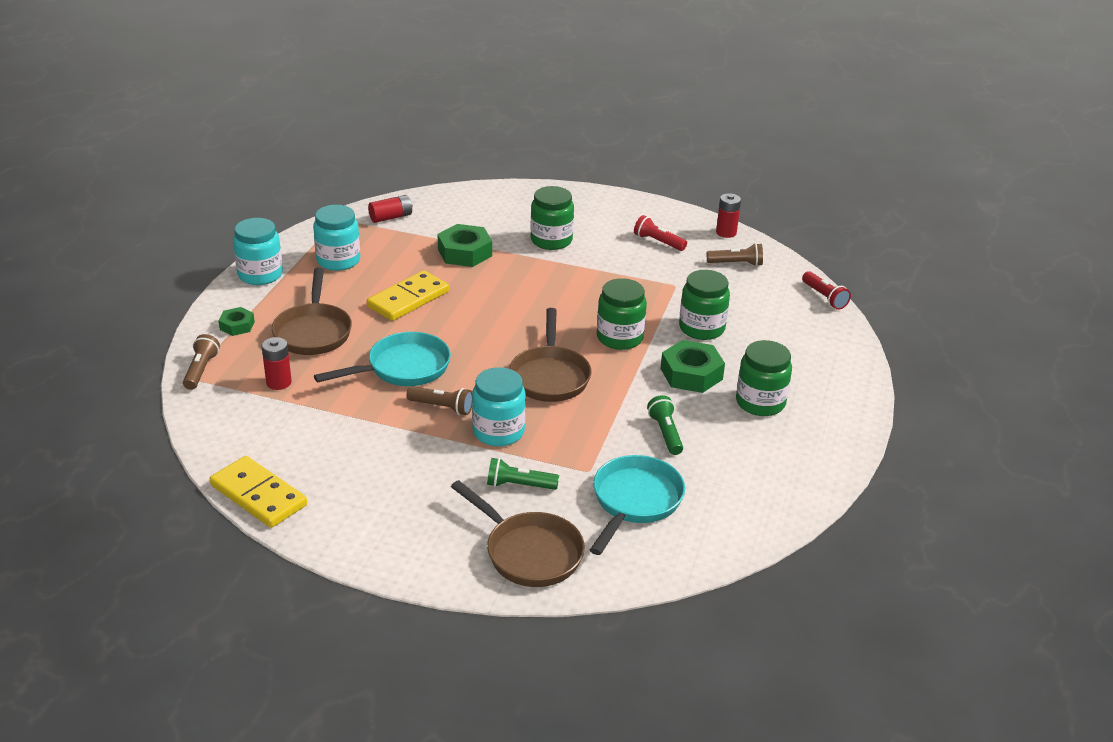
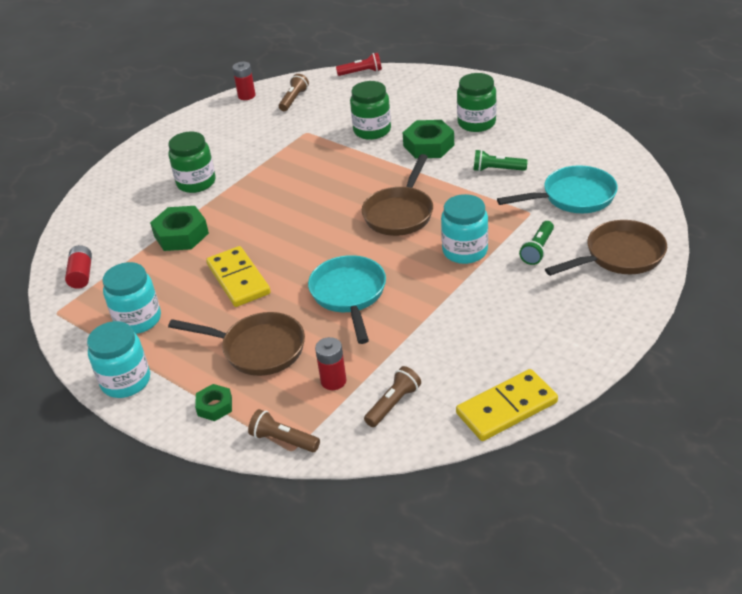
camera: 65 degrees left, 5 degrees up
(442, 407) = (418, 278): brown flashlight -> brown flashlight (393, 404)
(550, 376) = (400, 213): brown pan -> brown pan turned 90 degrees clockwise
(619, 338) = (364, 170): green jar -> none
(634, 502) = (573, 197): turquoise pan -> turquoise pan turned 120 degrees clockwise
(658, 242) = (238, 129): red flashlight -> none

